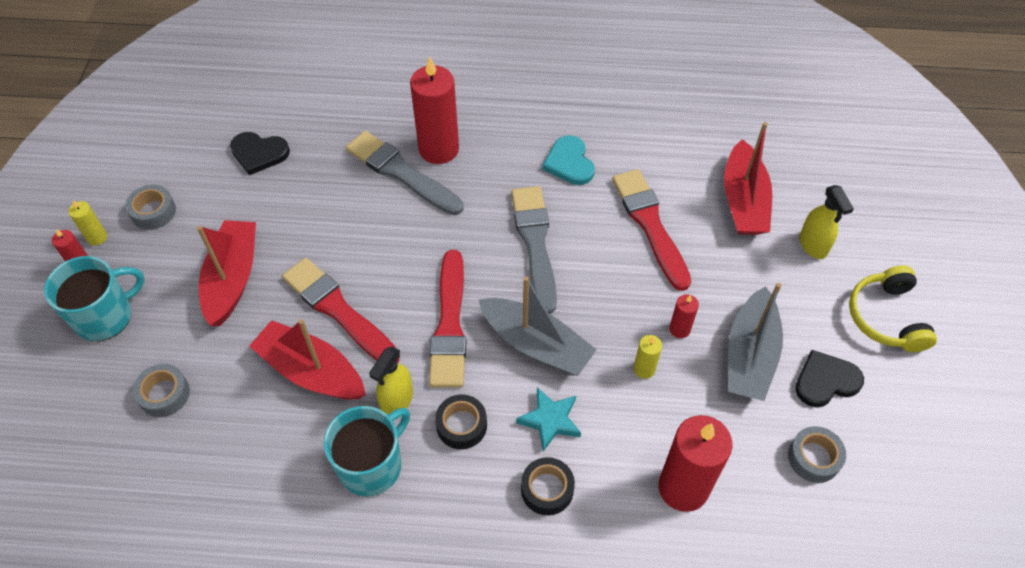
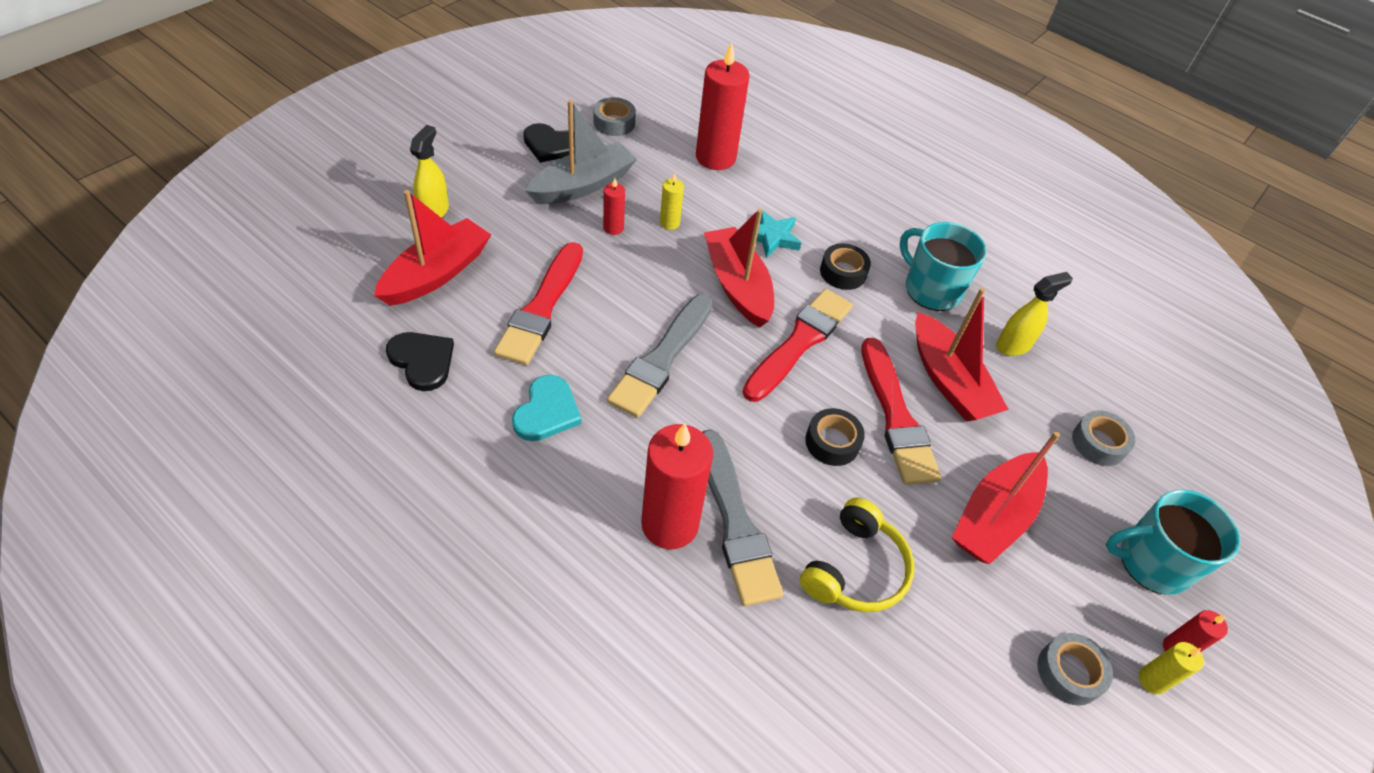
camera: 150 degrees left, 5 degrees down
(259, 153) = (897, 675): black heart -> black heart (422, 361)
(371, 465) = (931, 289): turquoise mug -> turquoise mug turned 60 degrees clockwise
(397, 401) = (885, 317): yellow spray bottle -> yellow spray bottle (1013, 345)
(536, 344) = (737, 285): grey boat -> red boat
(547, 489) = (809, 206): black tape -> black tape (832, 442)
(886, 317) = (456, 146): yellow headphones -> yellow headphones (855, 569)

